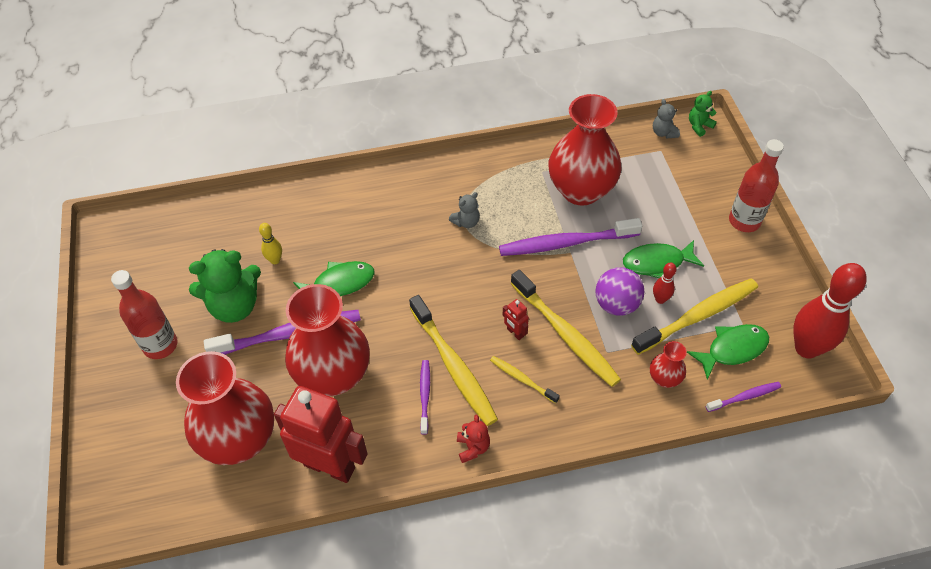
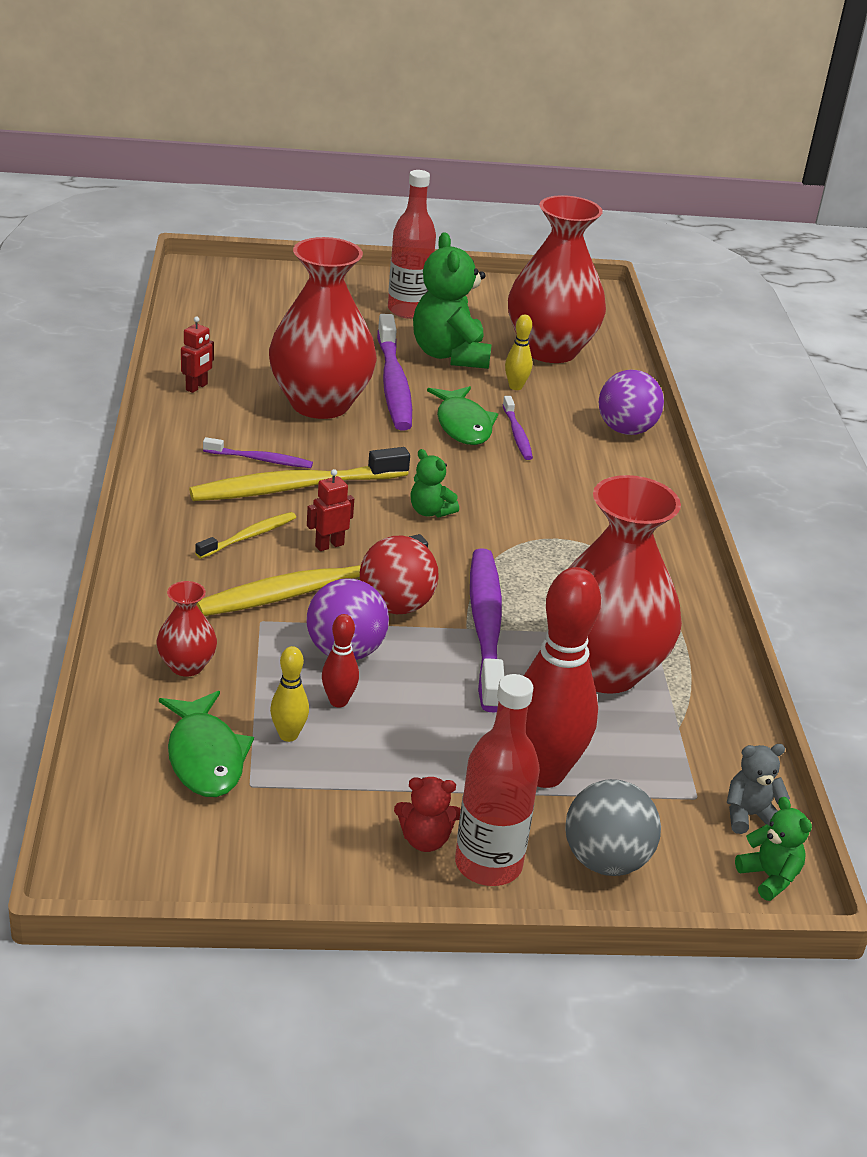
camera: 95 degrees right, 20 degrees down
(239, 439) = (260, 341): red vase -> red vase (550, 350)
(320, 195) = (626, 430): none -> purple ball
(330, 466) = (197, 387): red robot -> red robot, size x0.40
(456, 286) = (430, 511): none -> green teddy bear
(466, 222) = (552, 540): grey teddy bear -> none
(473, 447) = (166, 481): red teddy bear -> red teddy bear (425, 840)
(564, 288) = (396, 606): none -> red ball
(657, 263) = (417, 718): green fish -> none
(697, 316) = (288, 735): yellow toothbrush -> yellow bowling pin
(719, 180) = (605, 860): none -> grey ball
(744, 397) = (110, 742): purple toothbrush -> purple toothbrush (517, 434)
(806, 348) = (165, 853): red bowling pin -> red bowling pin (543, 773)

